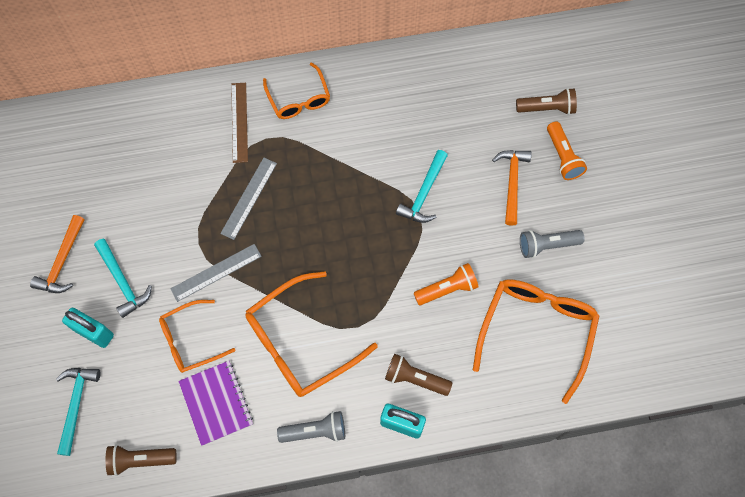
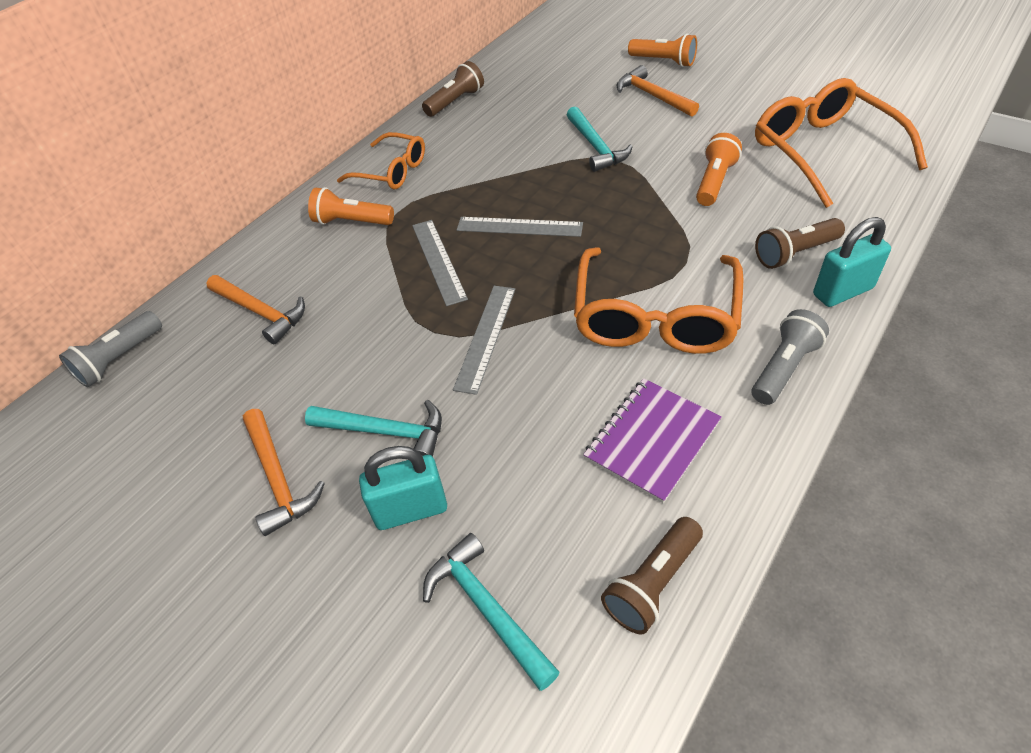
camera: 40 degrees left, 20 degrees down
(140, 148) = (261, 312): none -> orange hammer
(190, 340) = (540, 413): orange glasses -> none
(216, 403) = (652, 440): purple notebook -> purple notebook turned 75 degrees counterclockwise
(239, 122) = (352, 222): brown ruler -> orange flashlight
(312, 214) = (519, 227): none -> grey ruler
(547, 108) = (608, 49): brown flashlight -> brown flashlight (455, 102)
(547, 245) = (739, 106): grey flashlight -> grey flashlight (120, 359)

